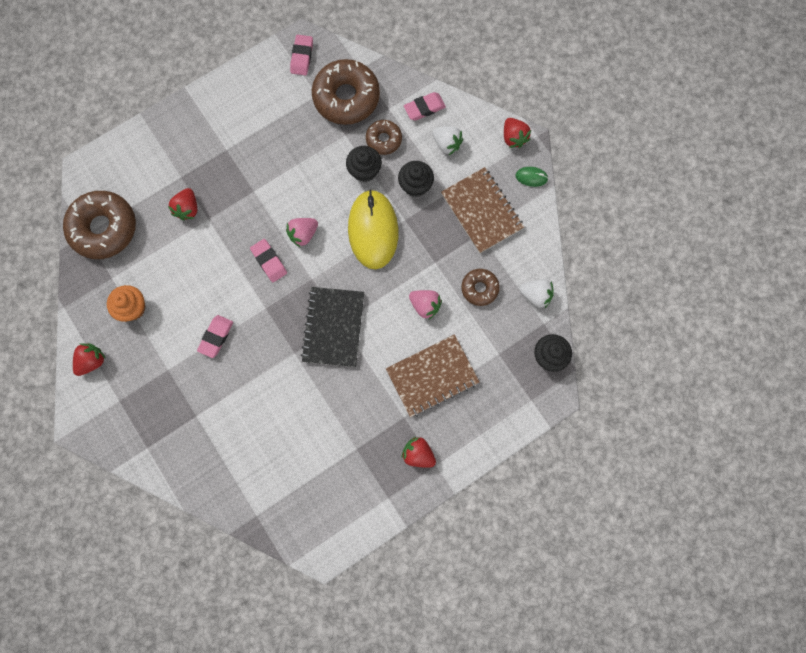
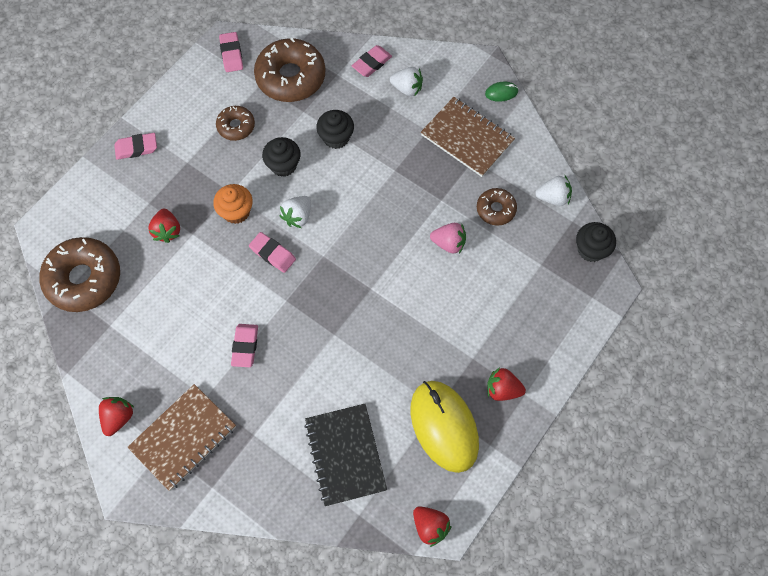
camera: 20 degrees left, 10 degrees down
(133, 308) = (144, 348): orange cupcake -> orange cupcake (236, 212)
(187, 121) = (136, 148): none -> pink eraser
(303, 234) = (298, 216): pink strawberry -> white strawberry
(333, 327) = (364, 295): black notebook -> black notebook (345, 455)
(373, 230) = (367, 190): yellow mouse -> yellow mouse (444, 426)
(384, 140) = (343, 104): brown donut -> brown donut (236, 126)
(415, 185) = (392, 135): black cupcake -> black cupcake (283, 165)
(432, 376) = (484, 308): brown notebook -> brown notebook (183, 438)
(513, 137) = (469, 63): red strawberry -> red strawberry (430, 526)

